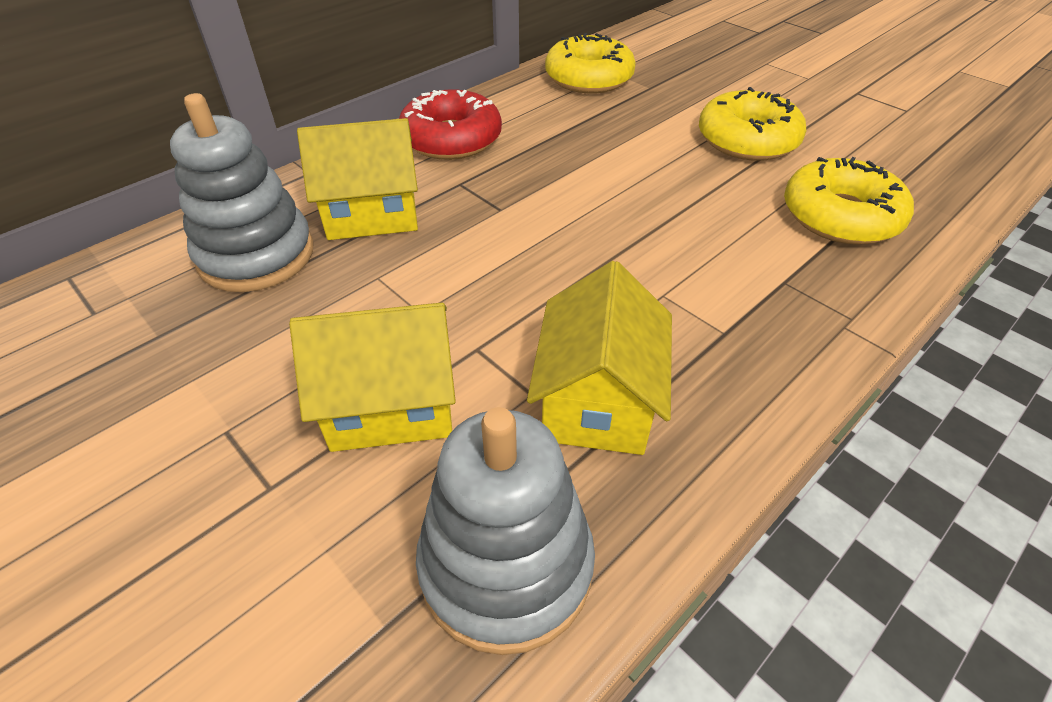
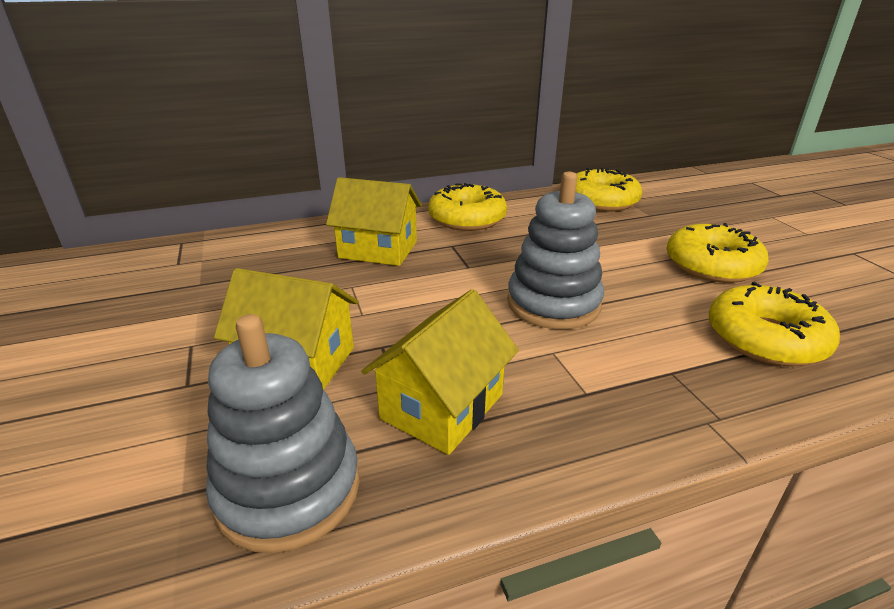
camera: 25 degrees right, 15 degrees down
(256, 255) = (289, 256): grey stacking toy -> grey stacking toy (553, 303)
(451, 139) = (467, 218): red donut -> yellow donut

